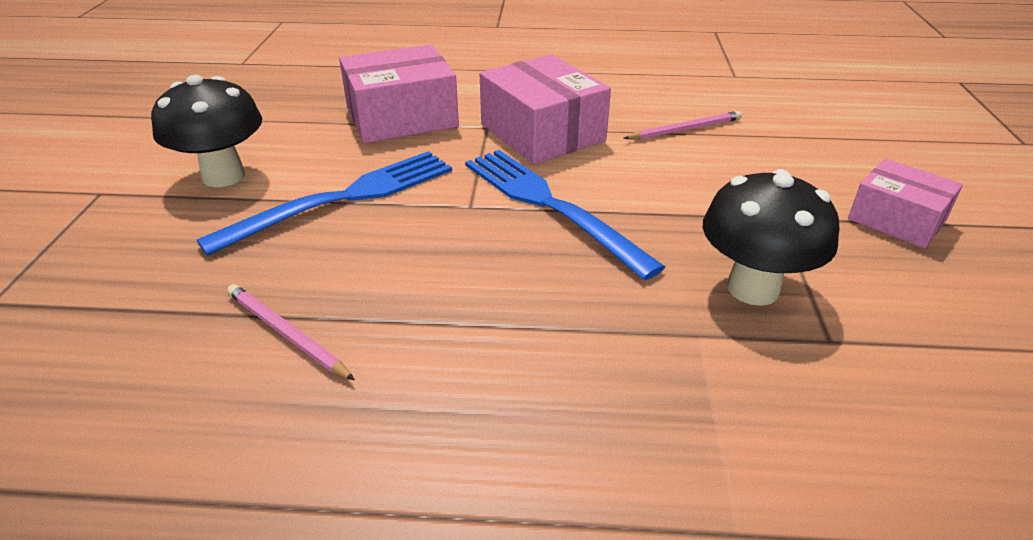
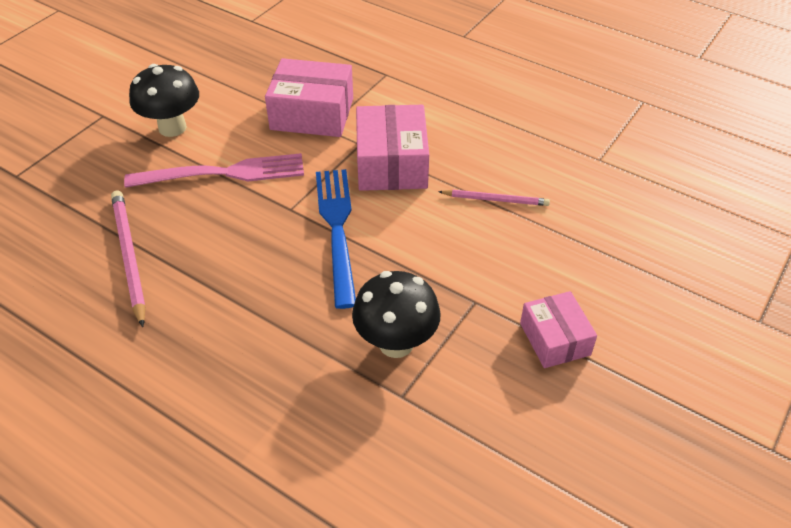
camera: 30 degrees right, 10 degrees up
(287, 334) = (129, 257): pink pencil -> pink pencil, size x1.59
(344, 198) = (224, 173): blue fork -> pink fork

